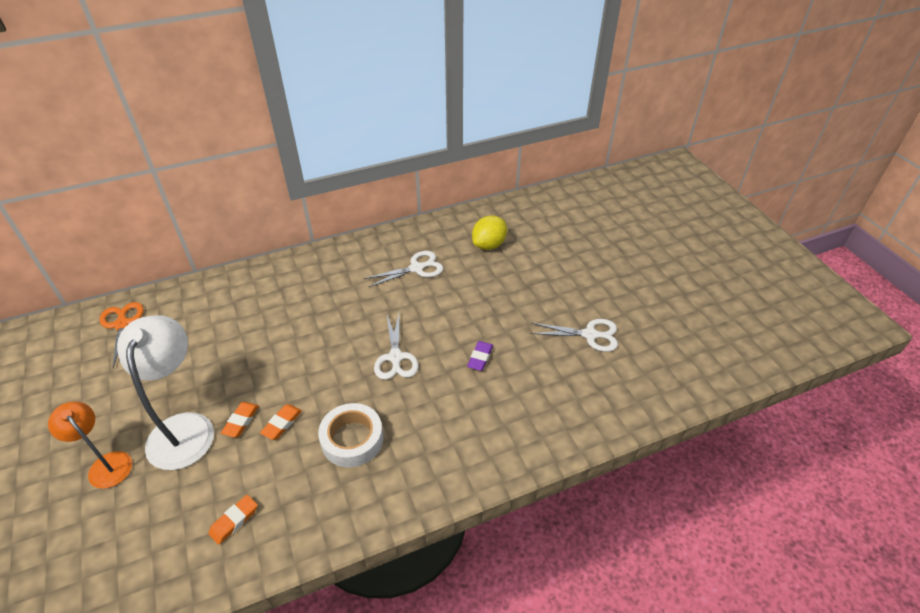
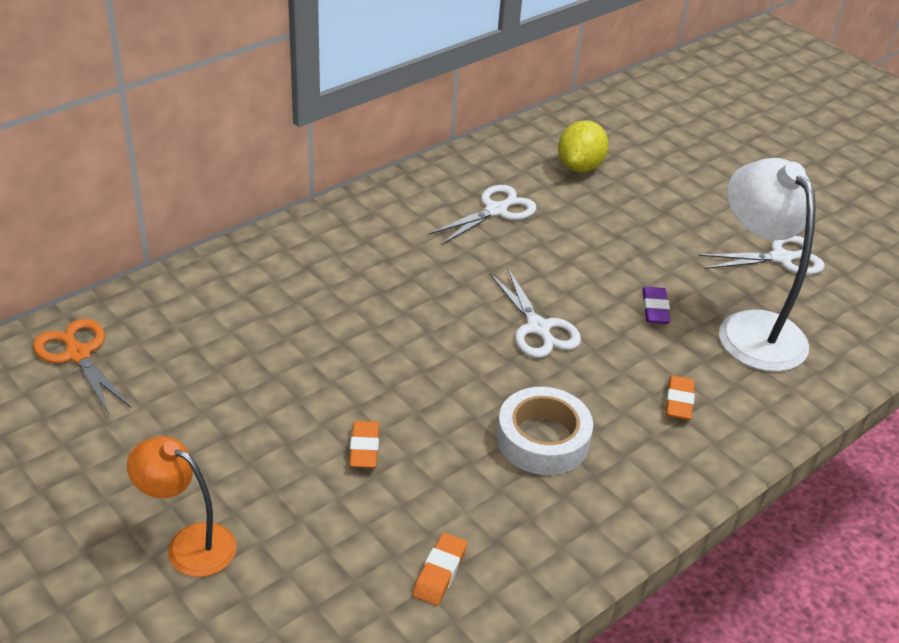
camera: 20 degrees left, 5 degrees down
(183, 428) = (281, 473): white lamp -> white lamp (751, 328)
(282, 423) = (428, 439): orange eraser -> orange eraser (679, 401)

